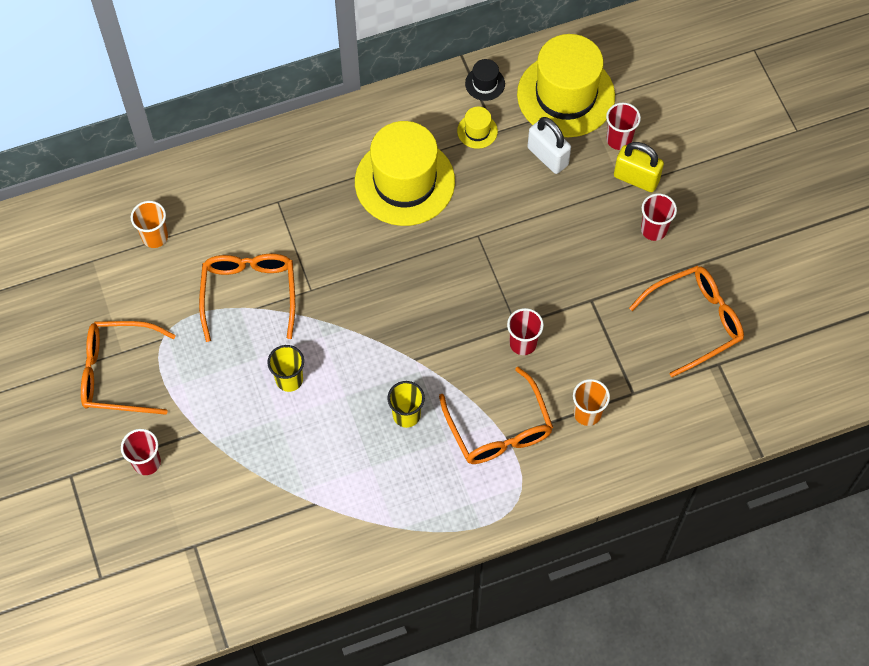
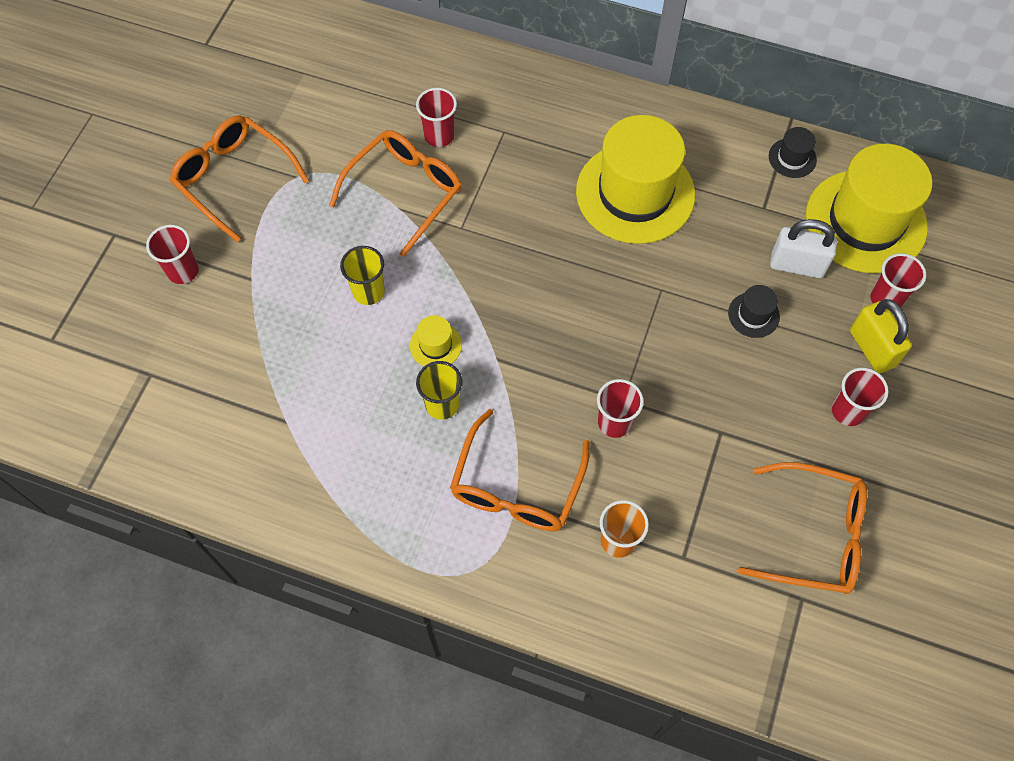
camera: 40 degrees right, 0 degrees up
(155, 237) = (372, 89): orange cup -> none
(235, 237) = (439, 136): none -> red cup
(477, 131) = (746, 195): yellow hat -> yellow hat (435, 345)
(547, 156) = (797, 265): white padlock -> white padlock turned 75 degrees counterclockwise
(548, 209) = (753, 315): none -> black hat

